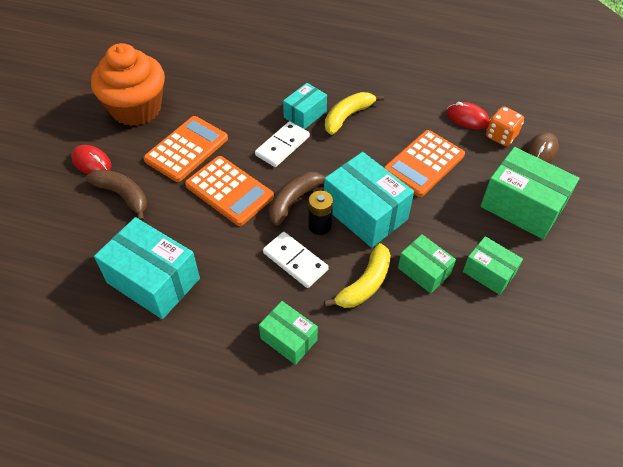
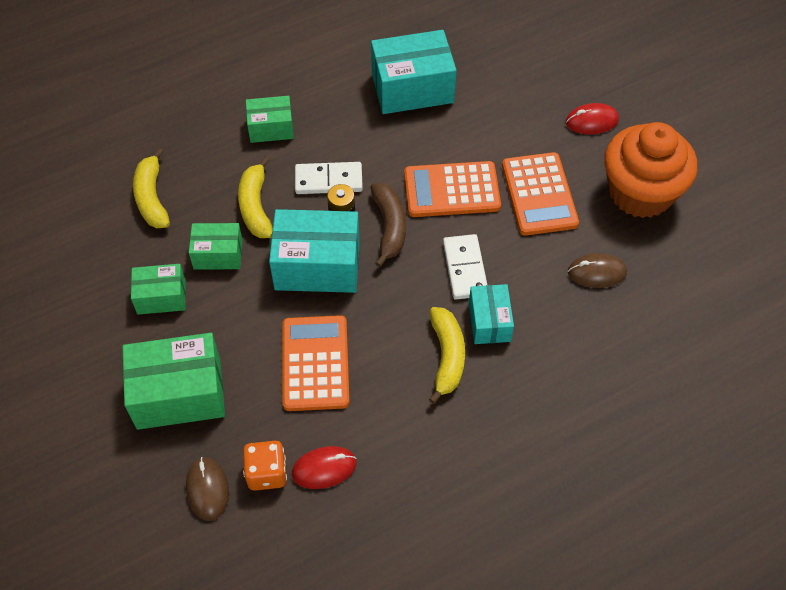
camera: 135 degrees right, 5 degrees up
(123, 195) = (525, 119): brown banana -> none
(219, 94) = (597, 272): none -> brown mouse
(436, 357) = (152, 198): none -> yellow banana

